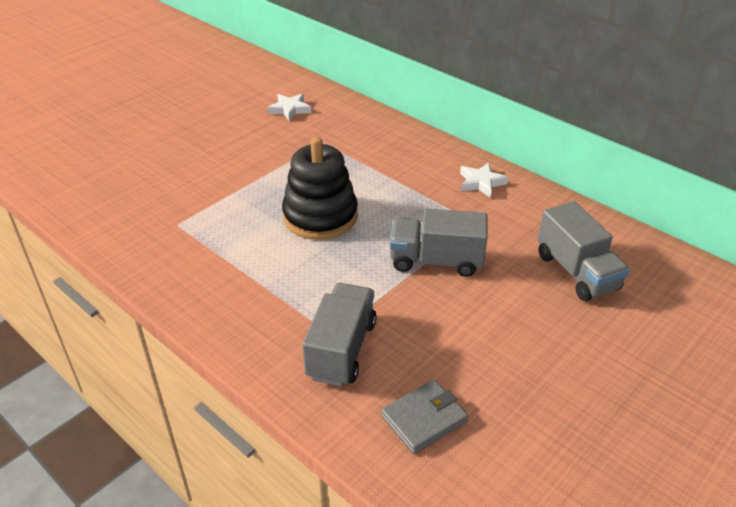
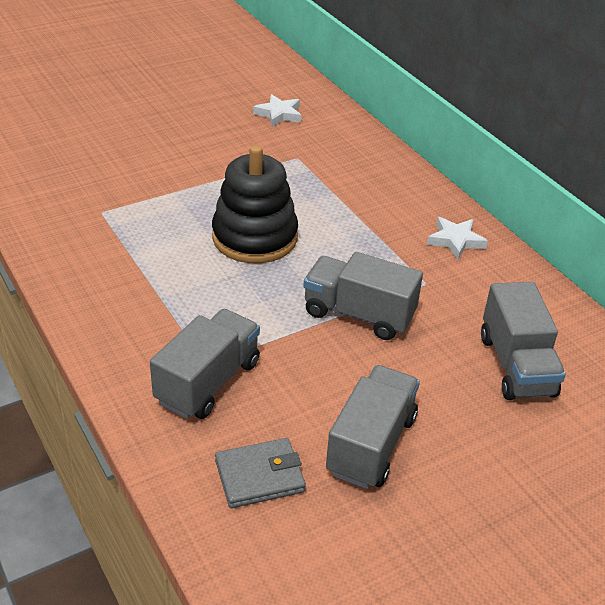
camera: 15 degrees right, 0 degrees up
(499, 366) = (371, 445): none -> grey truck

